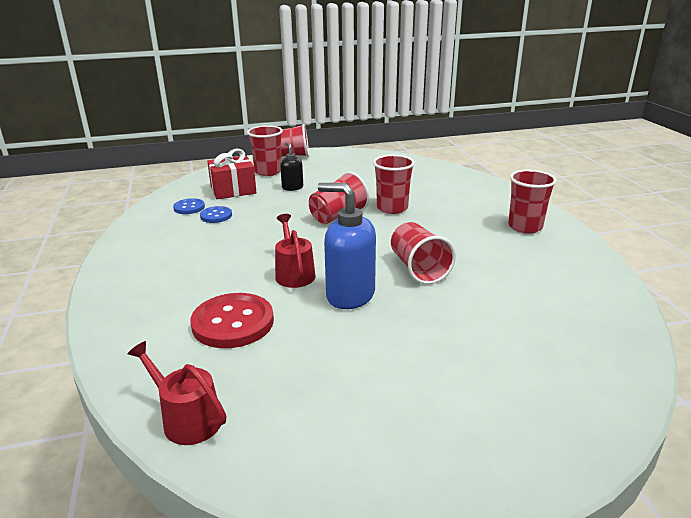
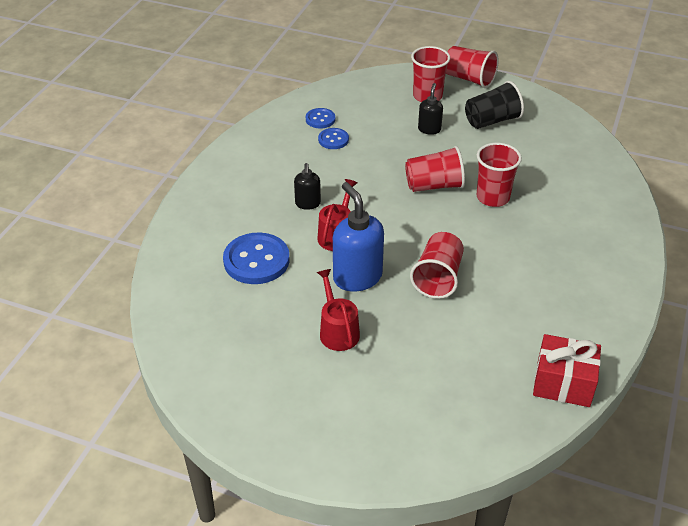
camera: 35 degrees right, 15 degrees up
(187, 419) = (174, 320): red watering can -> red watering can (337, 331)
(233, 190) = (374, 111): red gift -> red gift (563, 383)
(233, 323) = (256, 260): red button -> blue button
(240, 263) = (307, 204): none -> black soap dispenser
(334, 171) = (492, 121): none -> black cup
(525, 227) = (591, 279): red cup -> none

